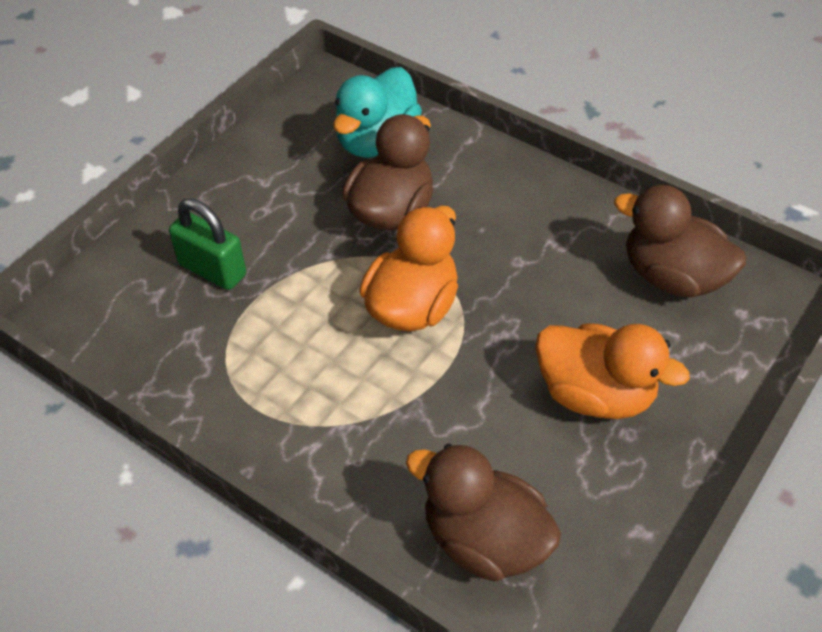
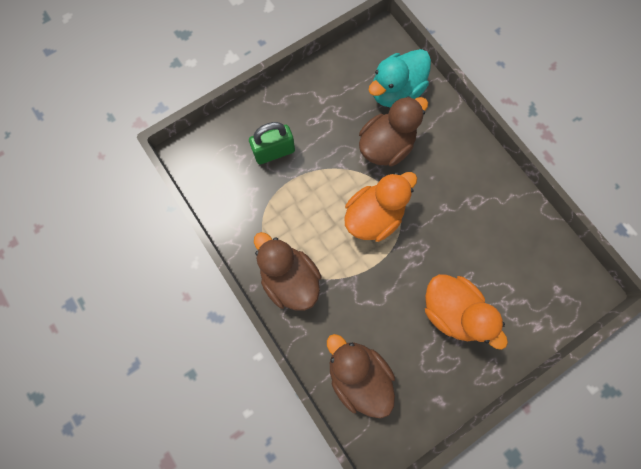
camera: 20 degrees right, 25 degrees up
(212, 270) = (274, 152): green padlock -> green padlock turned 75 degrees counterclockwise
(672, 277) = (528, 250): brown duck -> brown duck (290, 278)

